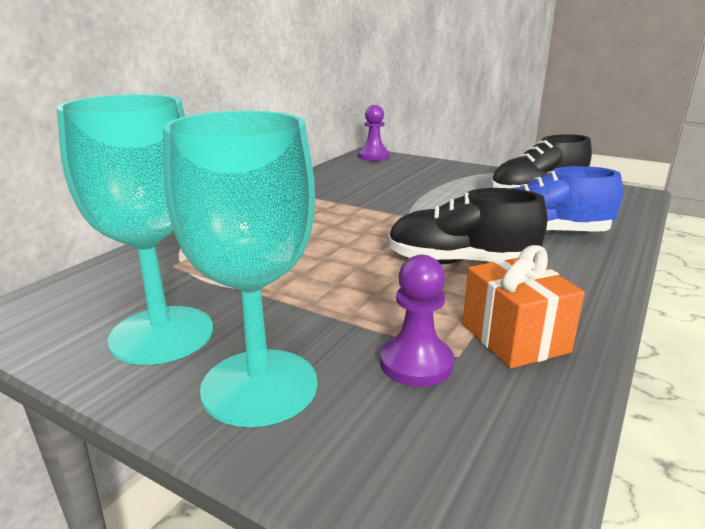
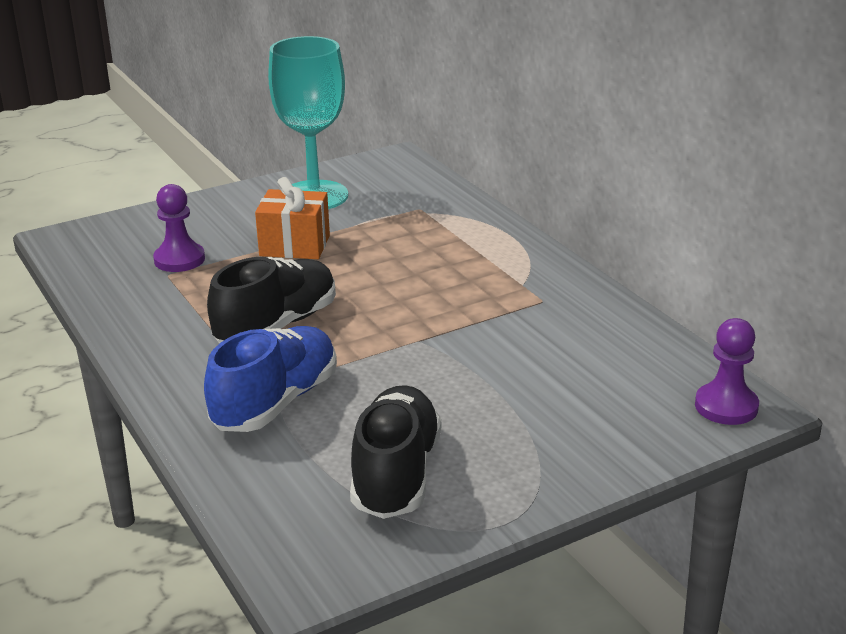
camera: 120 degrees right, 5 degrees up
(259, 386) = (223, 214): turquoise goblet -> none
(515, 338) = (154, 301): orange gift -> orange gift (295, 246)

